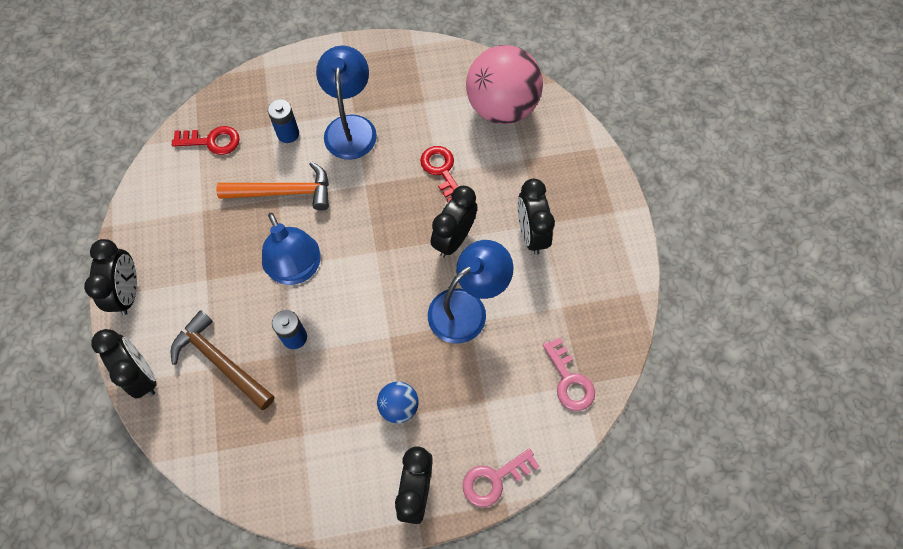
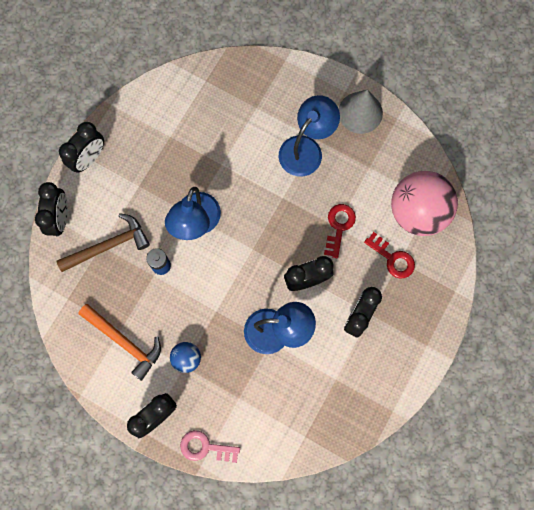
camera: 40 degrees right, 10 degrees up
(212, 141) = (211, 91): red key -> red key (392, 258)
(220, 361) = (109, 246): brown hammer -> brown hammer turned 75 degrees clockwise
(284, 192) = (228, 163): orange hammer -> orange hammer (124, 342)
(288, 134) = (263, 122): blue battery -> none
(374, 63) = (360, 112): none -> grey cone
(569, 380) = (299, 428): pink key -> none

